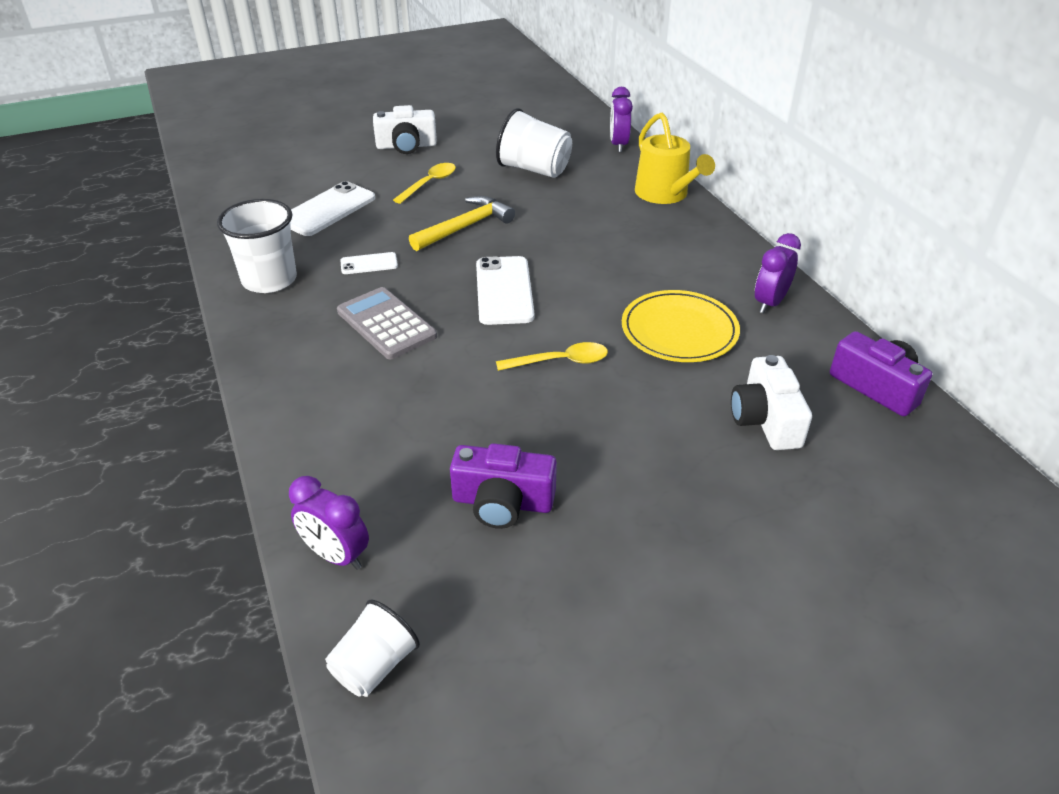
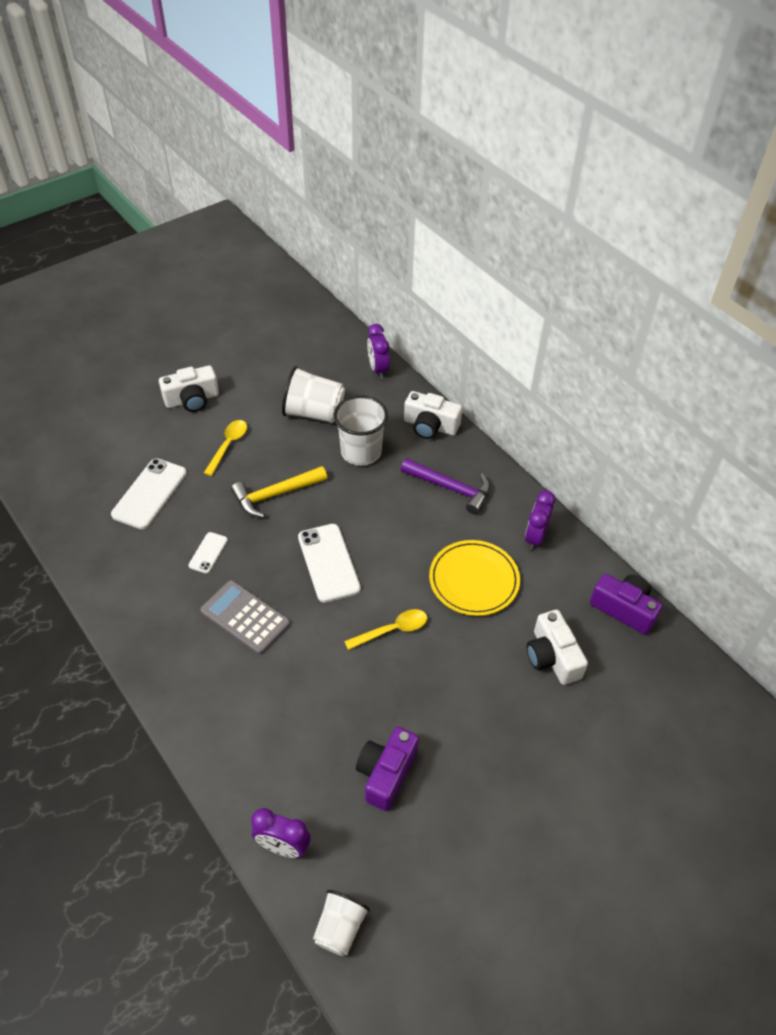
camera: 15 degrees left, 10 degrees up
(269, 280) = (130, 587): white cup -> white cup (361, 452)
(369, 264) = (208, 553): white phone -> white phone turned 45 degrees counterclockwise
(465, 227) = (275, 494): yellow hammer -> yellow hammer turned 150 degrees counterclockwise
(502, 502) = (386, 773): purple camera -> purple camera turned 120 degrees clockwise
(665, 194) = (430, 426): yellow watering can -> white camera
(674, 247) = (450, 488): none -> purple hammer

